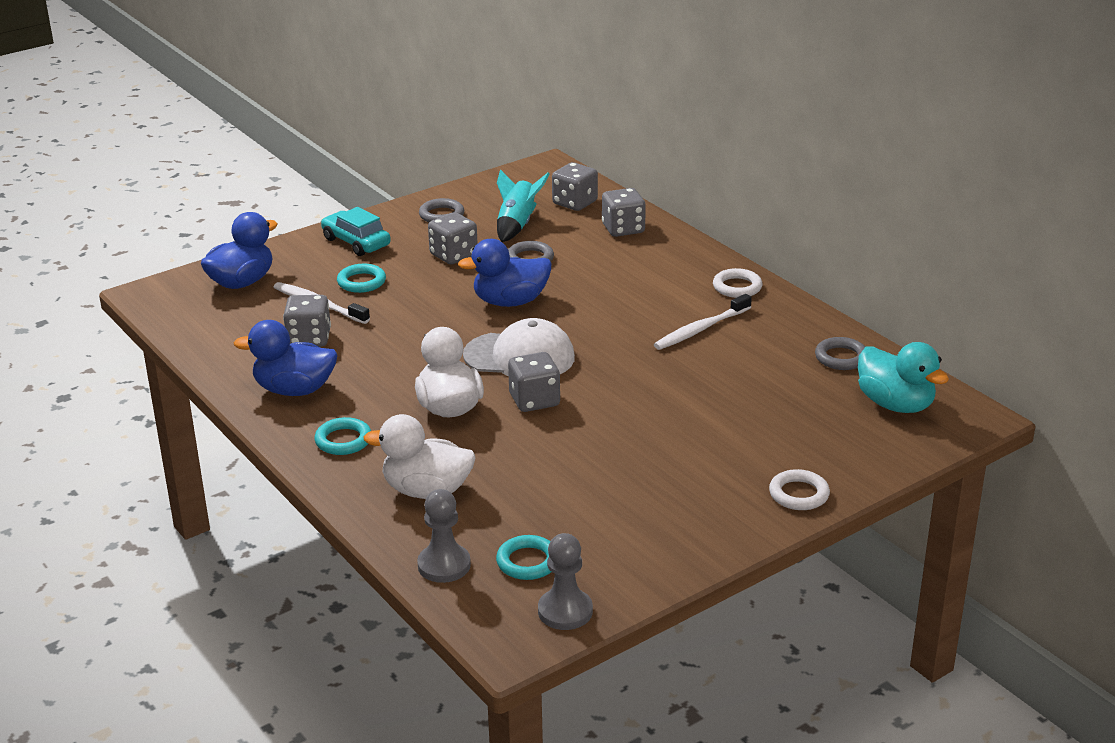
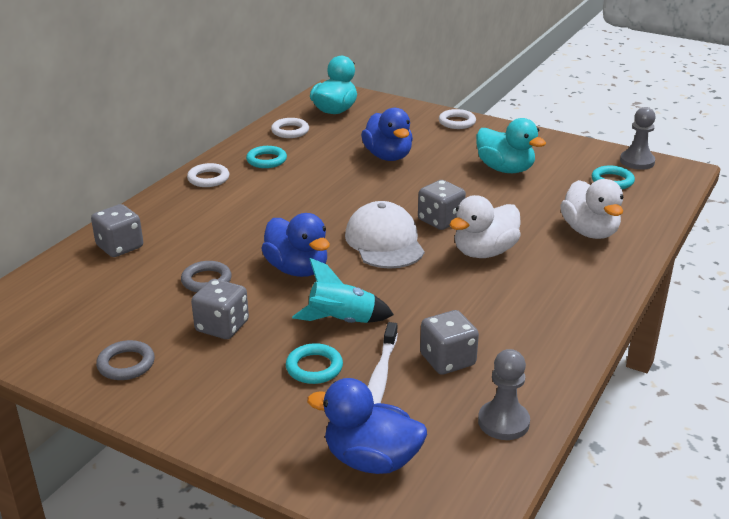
camera: 115 degrees left, 0 degrees up
(294, 390) = (535, 335): blue duck -> blue duck (388, 156)
(343, 440) = (574, 285): turquoise ring -> turquoise ring (266, 160)
(356, 242) = (224, 405): turquoise car -> none
(444, 565) = (650, 205): grey pawn -> grey pawn (503, 422)
(517, 225) = (133, 307): turquoise rocket -> turquoise rocket (341, 321)
(575, 203) = (67, 286): grey dice -> none
(624, 486) = (505, 169): none -> turquoise duck
(700, 329) = (286, 180): white toothbrush -> none
(841, 358) = (290, 131): grey ring -> white ring

